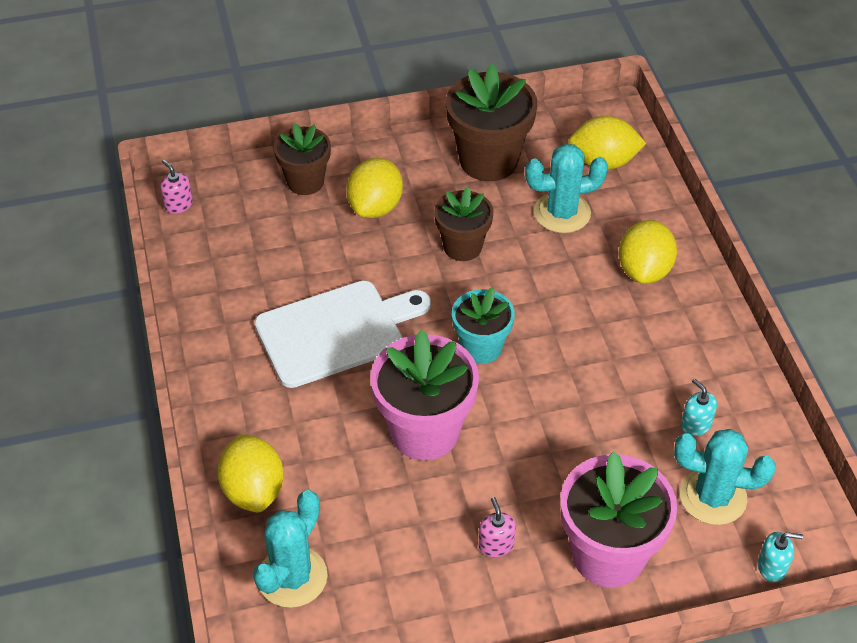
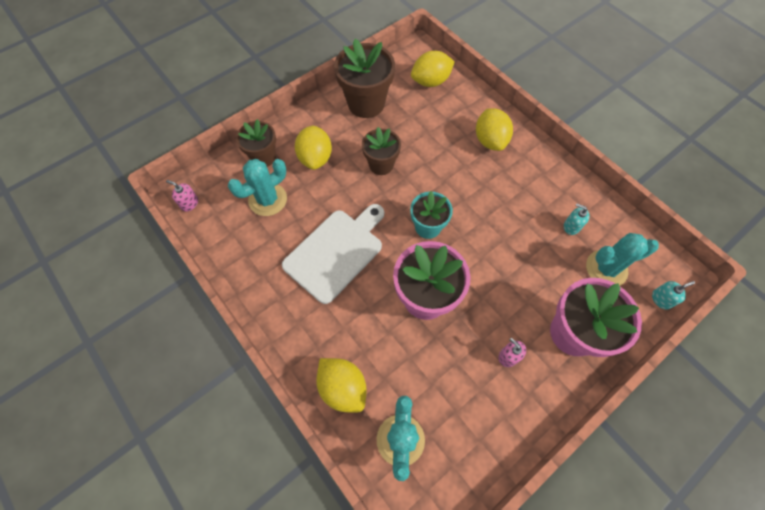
camera: 25 degrees left, 15 degrees up
(562, 213) = (425, 122): turquoise cactus -> turquoise cactus (268, 199)

